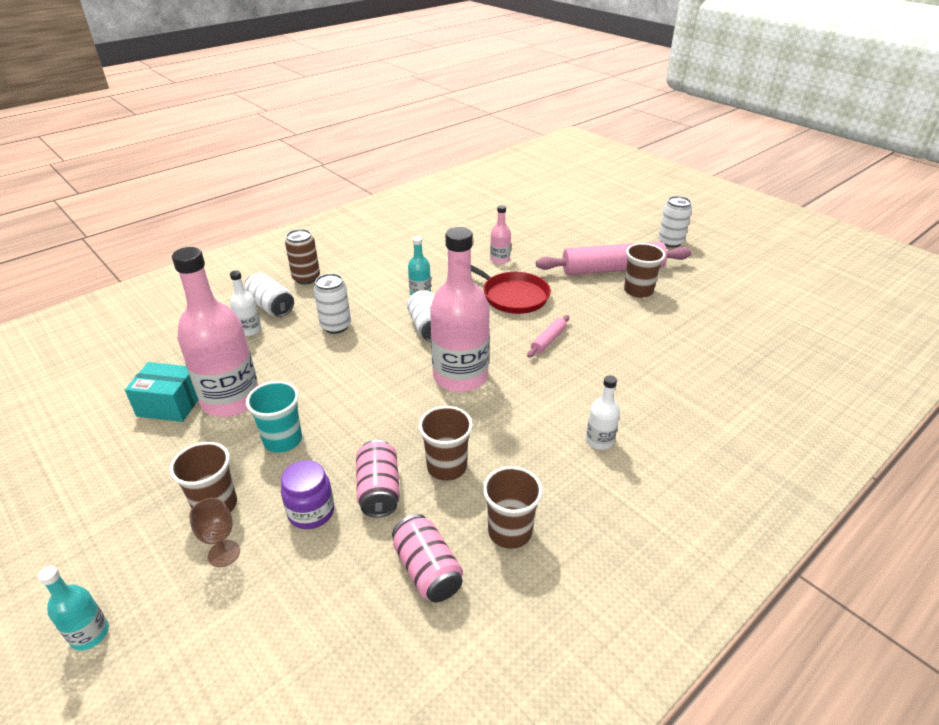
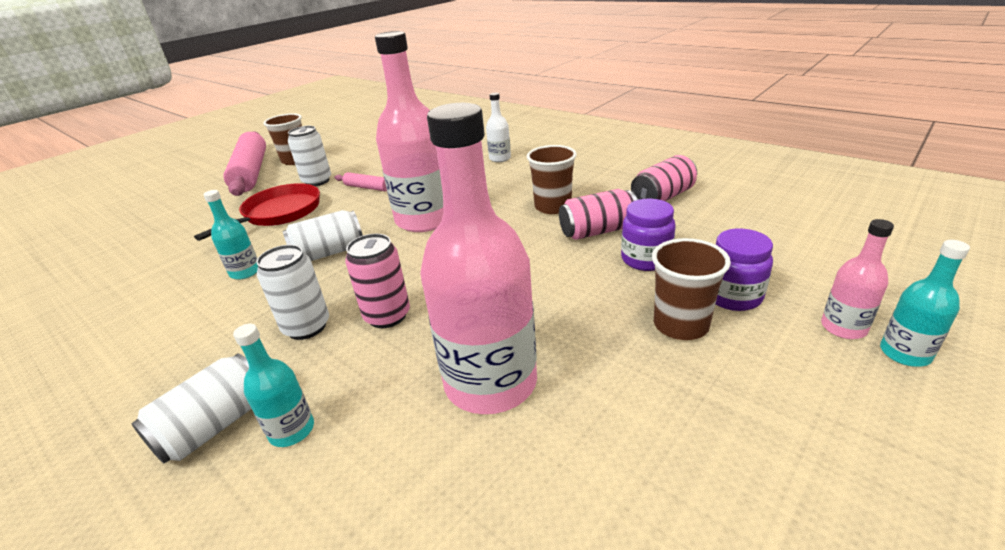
camera: 95 degrees left, 5 degrees down
(170, 404) = (517, 461): turquoise box -> none
(224, 553) = (733, 296): brown goblet -> purple jar
(249, 330) = (292, 430): white bottle -> turquoise bottle
(283, 440) = (555, 306): turquoise cup -> none
(306, 278) = (126, 406): brown can -> none
(326, 358) = (387, 316): none -> pink can
(500, 260) = (190, 230): pink bottle -> pink bottle (843, 327)
(510, 531) = (606, 176): brown cup -> none
(670, 242) = (215, 154): white can -> white can (317, 181)

